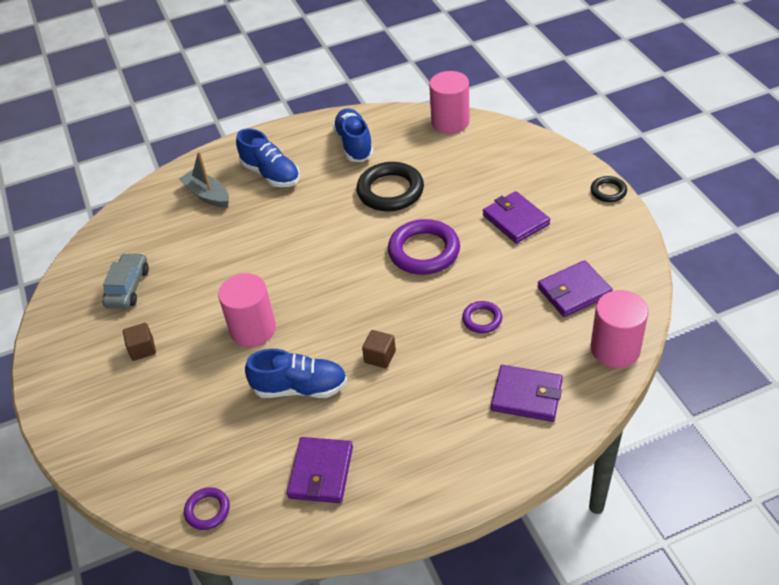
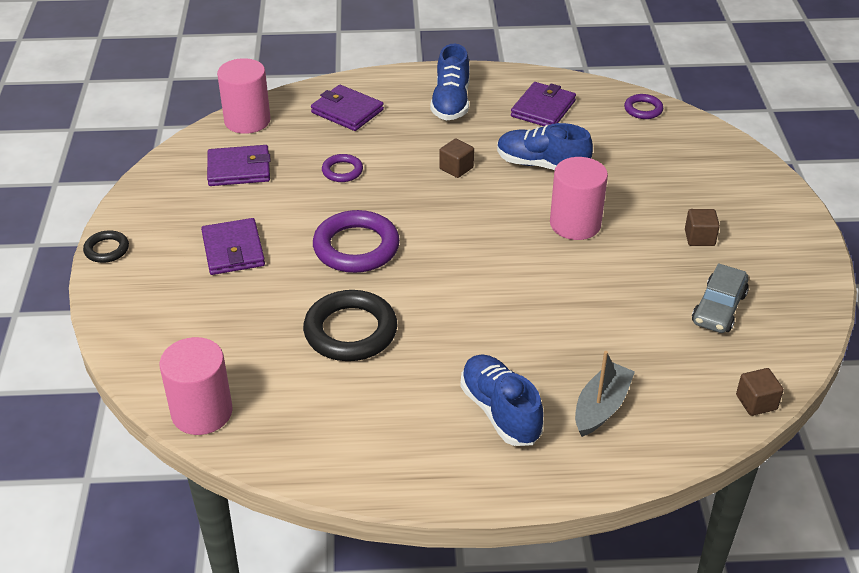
camera: 165 degrees left, 5 degrees down
(105, 227) = (756, 402): none -> brown cube
(207, 195) = (601, 407): grey boat -> grey boat turned 120 degrees counterclockwise
(354, 145) = (359, 421): blue shoe -> blue shoe (451, 102)

